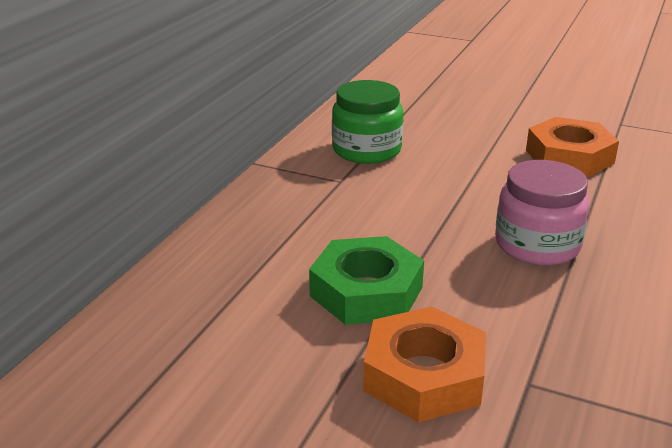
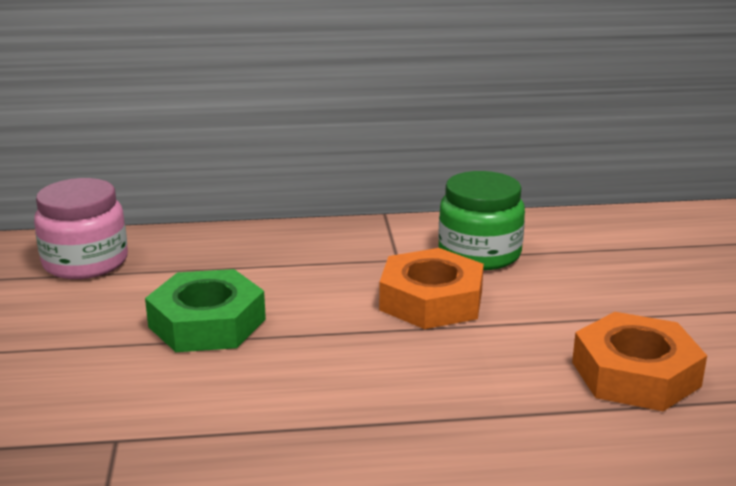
camera: 60 degrees right, 5 degrees down
(424, 375) = (96, 382): orange nut -> orange nut (431, 300)
(537, 245) = (381, 394): pink jar -> pink jar (85, 262)

